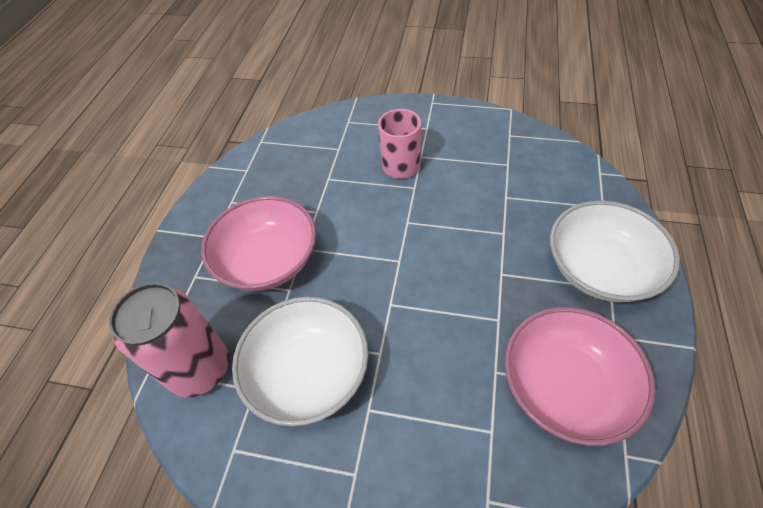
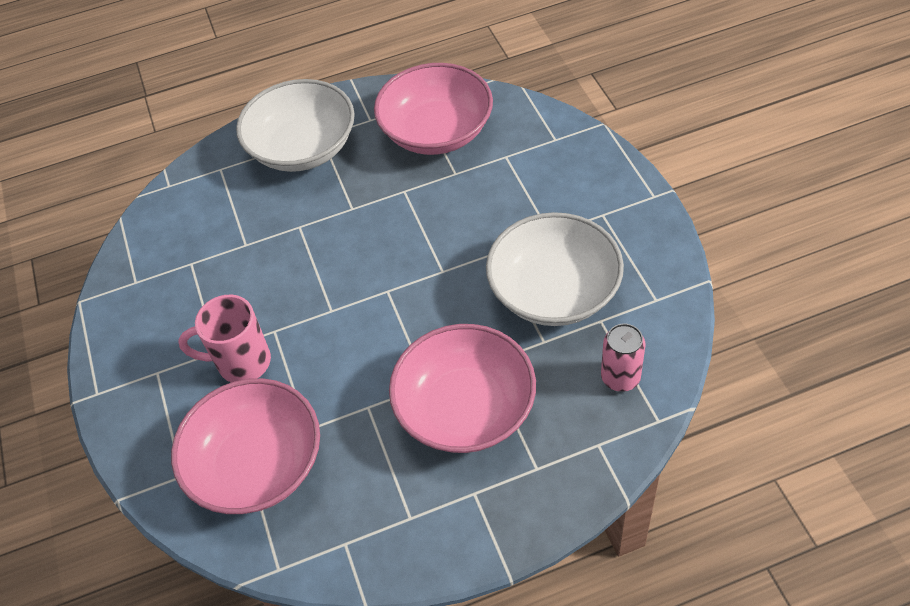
camera: 120 degrees left, 0 degrees up
(199, 368) = (620, 377): pink can -> pink can, size x0.54
(326, 151) = (257, 464): none -> pink bowl

